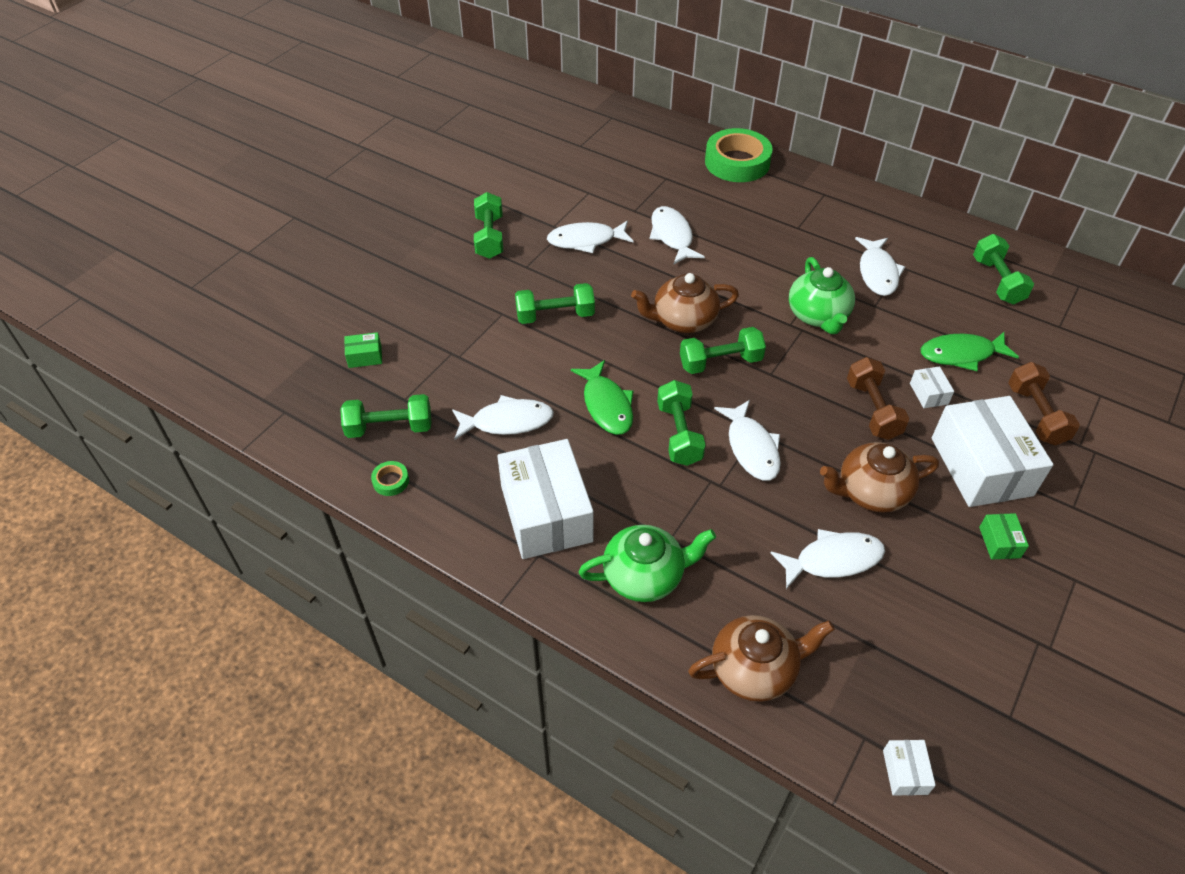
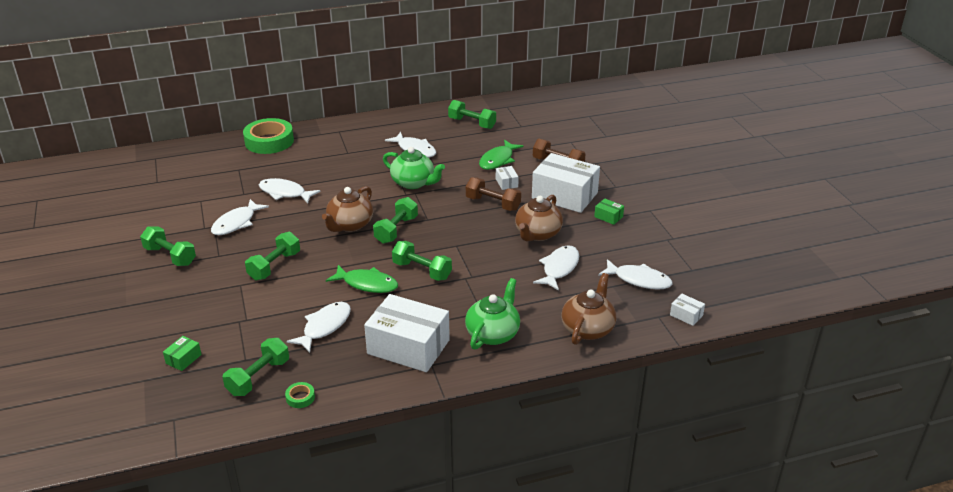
camera: 50 degrees left, 15 degrees down
(751, 448) = (463, 253): white fish -> white fish (639, 280)
(928, 394) = (506, 183): white box -> white box turned 45 degrees clockwise

